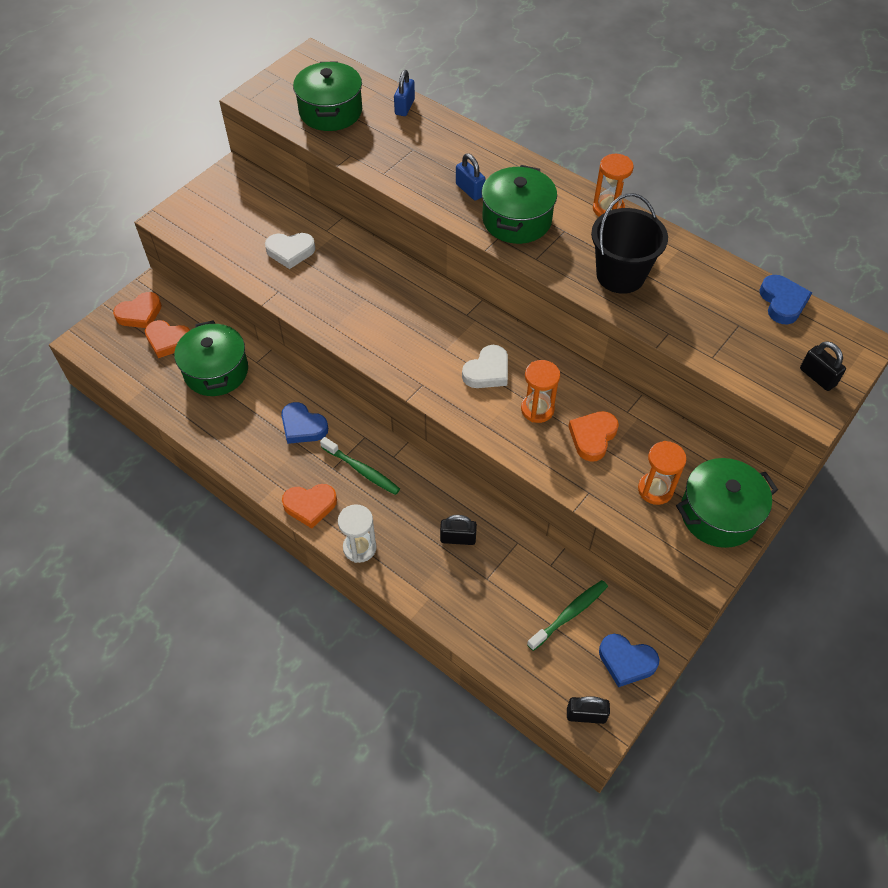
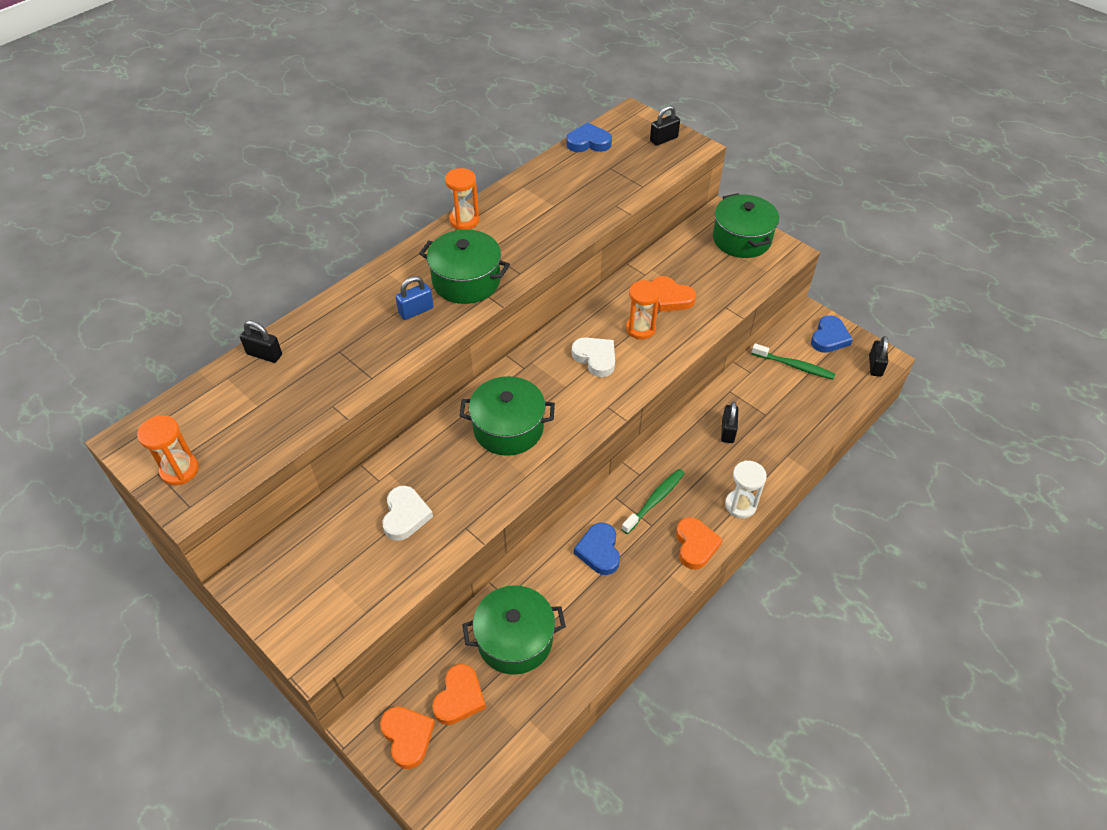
camera: 85 degrees left, 5 degrees down
(303, 426) = (599, 551): blue heart -> blue heart turned 135 degrees clockwise
(330, 111) = (247, 422): green pot -> green pot (508, 428)
(404, 107) = (264, 354): blue padlock -> black padlock
(569, 614) = (794, 366): green toothbrush -> green toothbrush turned 150 degrees clockwise
(620, 275) = (548, 223): black bucket -> none
(655, 490) = (721, 269): orange hourglass -> orange hourglass (179, 470)

